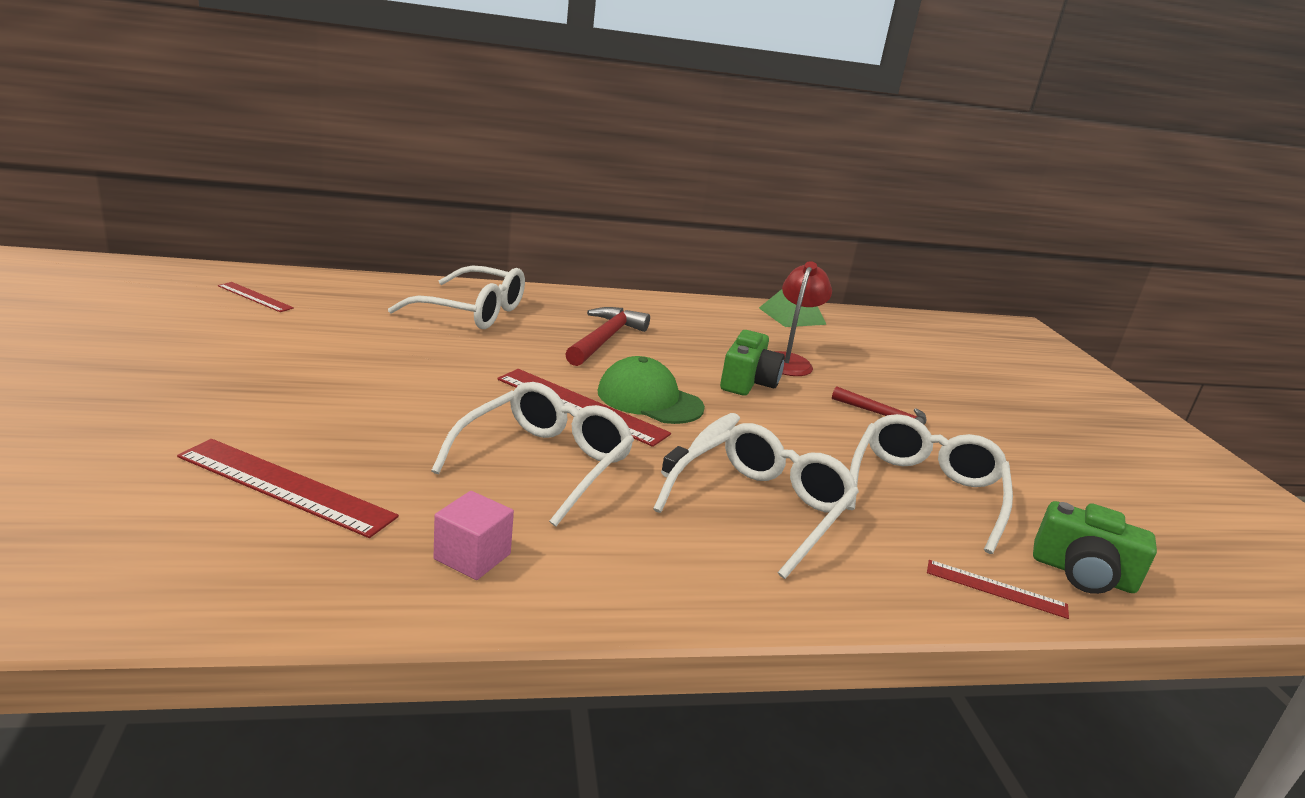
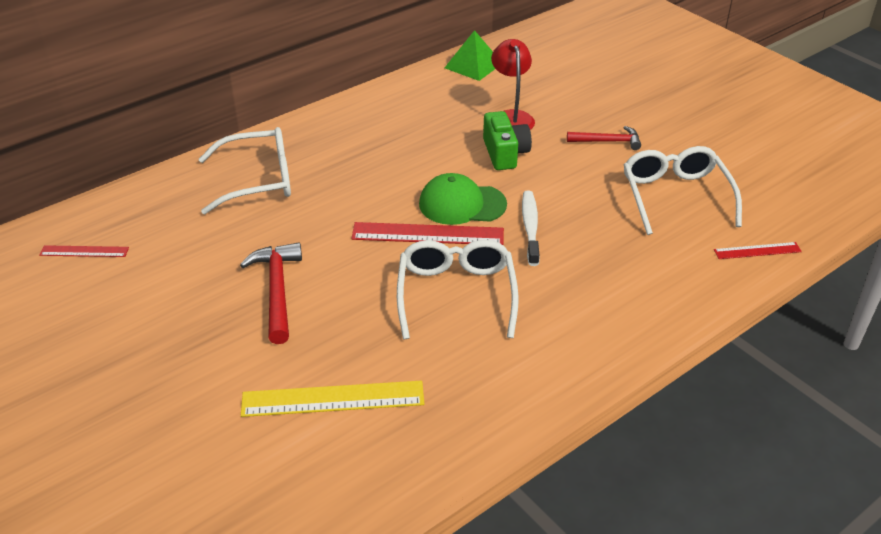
camera: 25 degrees left, 15 degrees up
(285, 487) = (333, 399): red ruler -> yellow ruler
(472, 556) = (490, 384): pink cube -> none
(604, 339) = (377, 160): red hammer -> red hammer (277, 291)
(762, 508) = (603, 260): white glasses -> none
(1082, 573) = (789, 215): green camera -> none

